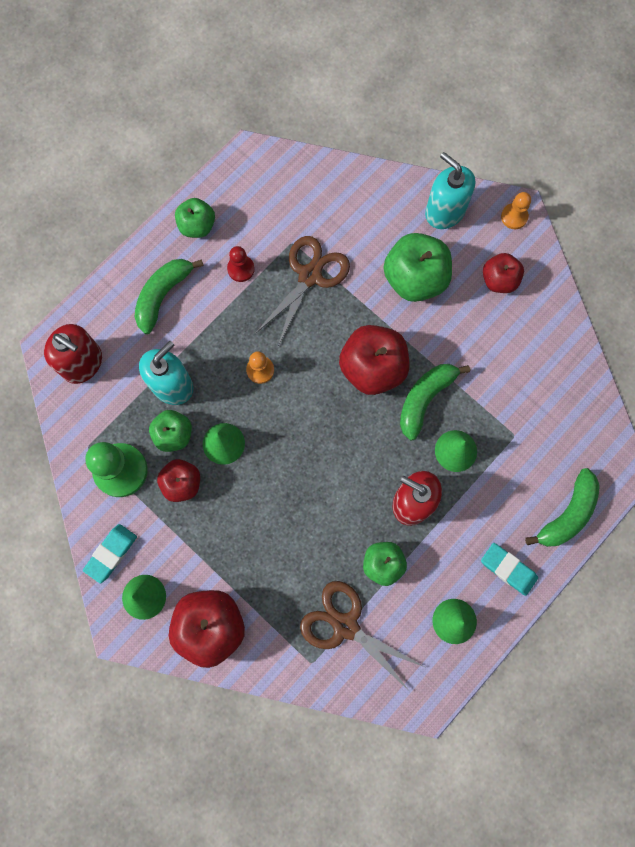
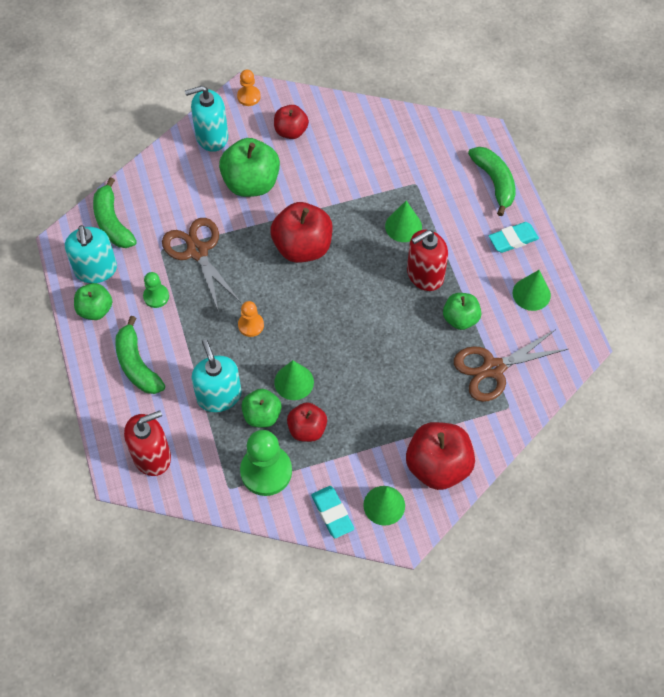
camera: 60 degrees left, 15 degrees down
(237, 200) = (96, 269): none -> turquoise soap dispenser
(241, 269) = (156, 296): red pawn -> green pawn
(424, 399) = (350, 226): green banana -> green banana (112, 222)

